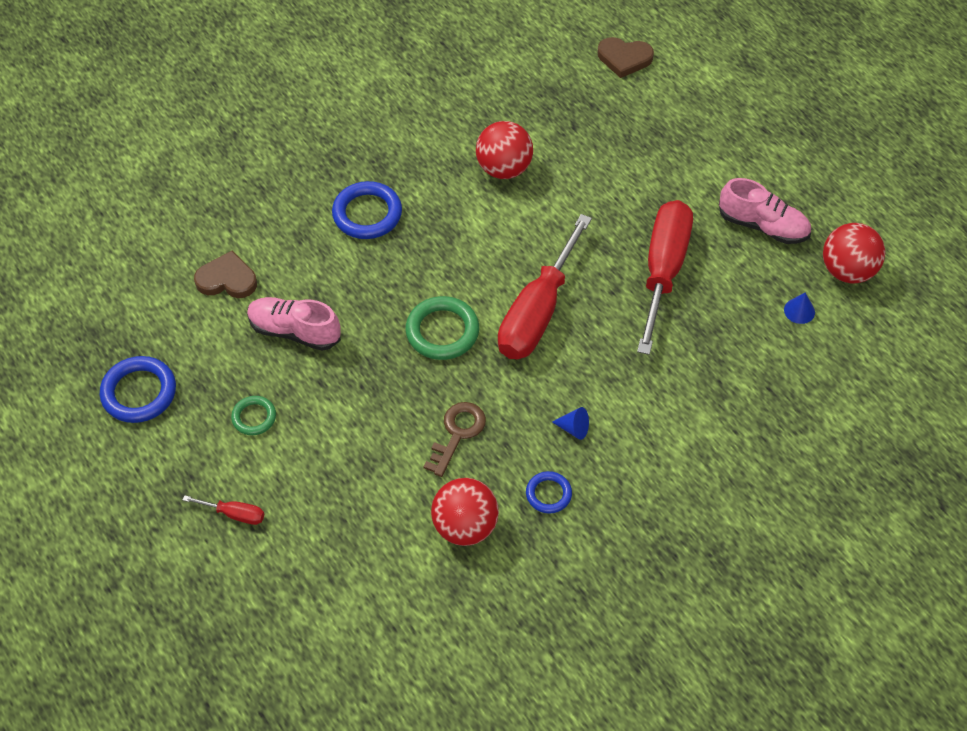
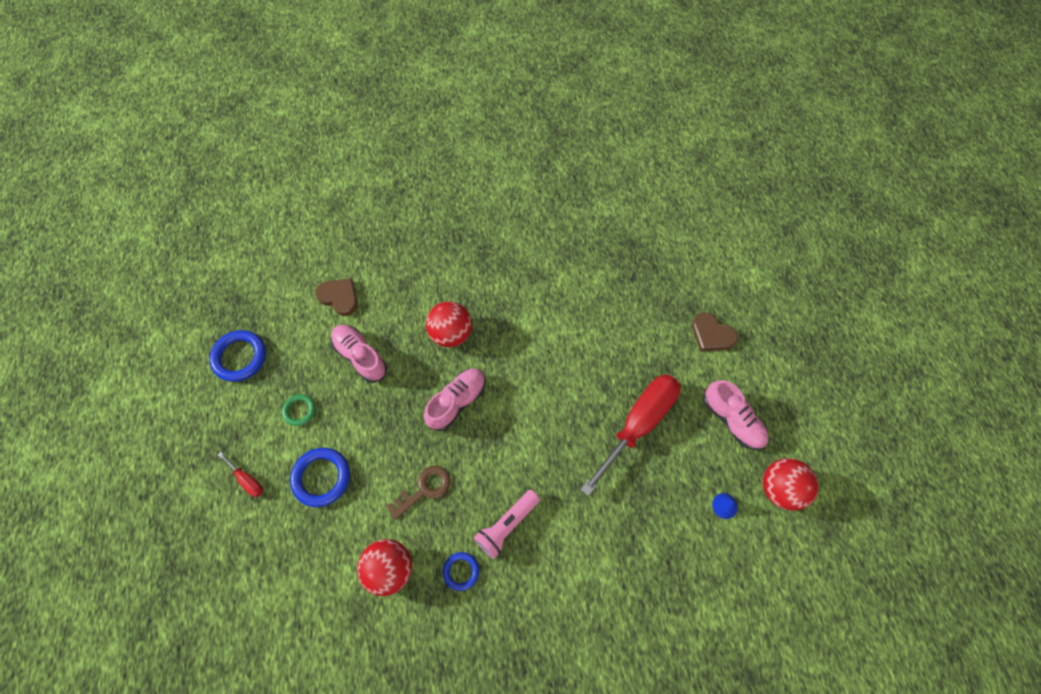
camera: 25 degrees right, 10 degrees up
(367, 214) = (455, 287): blue ring -> blue ring (321, 477)
(442, 331) = (457, 402): green ring -> pink shoe
(504, 169) = (566, 291): red ball -> red ball (451, 333)
(537, 312) = (530, 417): red screwdriver -> none
(574, 428) = (507, 525): blue cone -> pink flashlight
(624, 58) = (696, 239): brown heart -> brown heart (711, 334)

